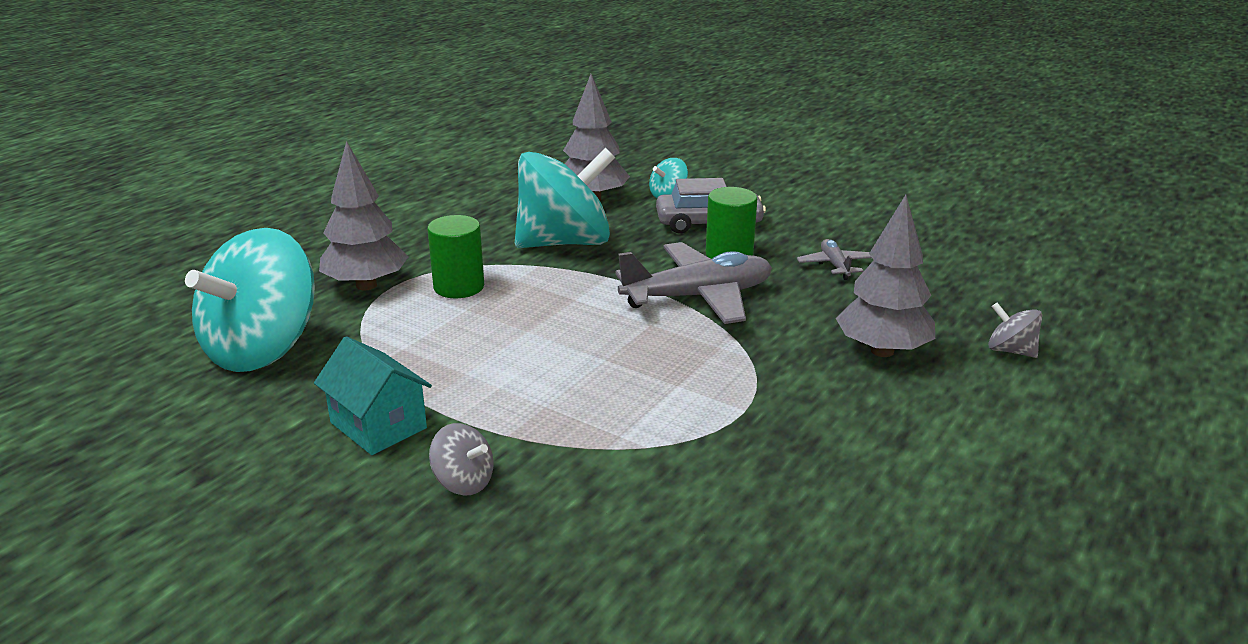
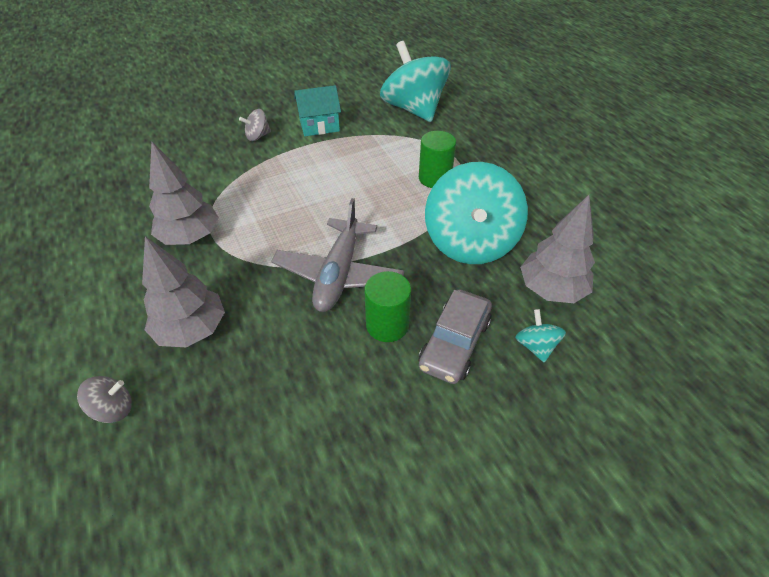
camera: 120 degrees right, 20 degrees up
(366, 285) = (462, 148): grey tree -> grey tree (190, 237)
(835, 265) = (317, 386): grey plane -> none

